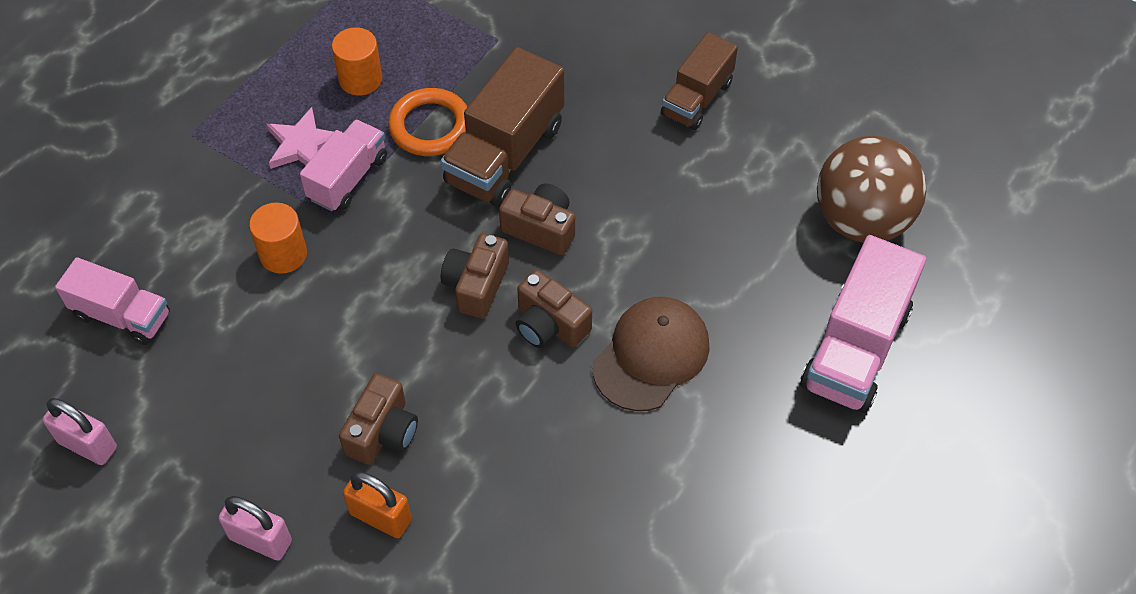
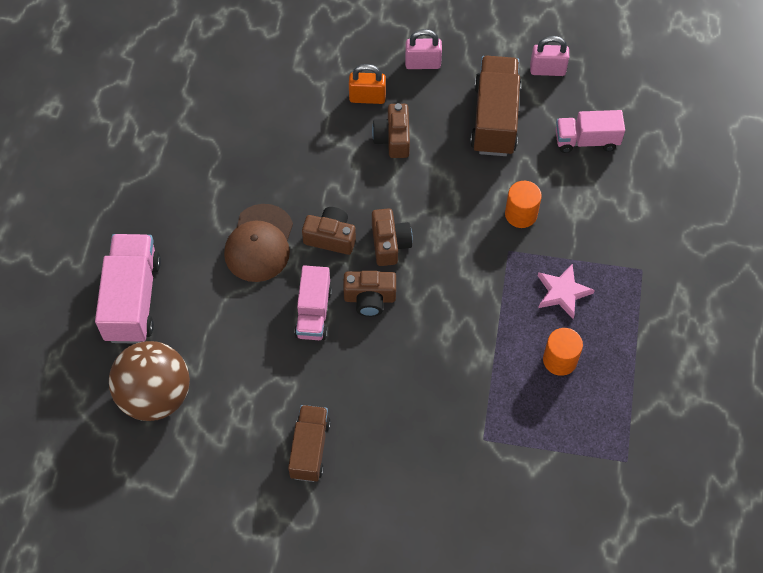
camera: 155 degrees right, 5 degrees up
(348, 178) = (516, 281): pink truck -> pink truck (313, 312)
(430, 126) = (487, 343): orange ring -> none
(505, 154) = (423, 343): brown truck -> brown truck (495, 119)

